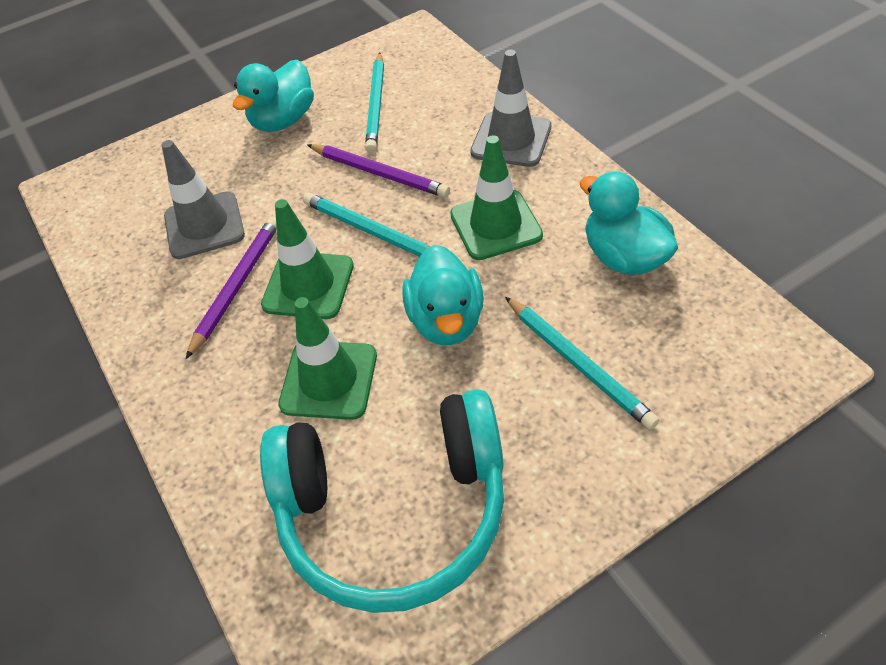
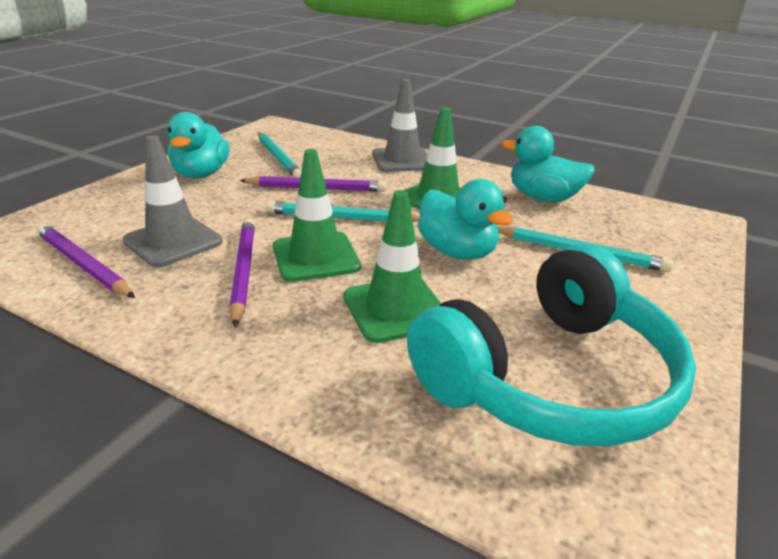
camera: 35 degrees left, 20 degrees down
(124, 237) = (83, 264): none -> purple pencil

